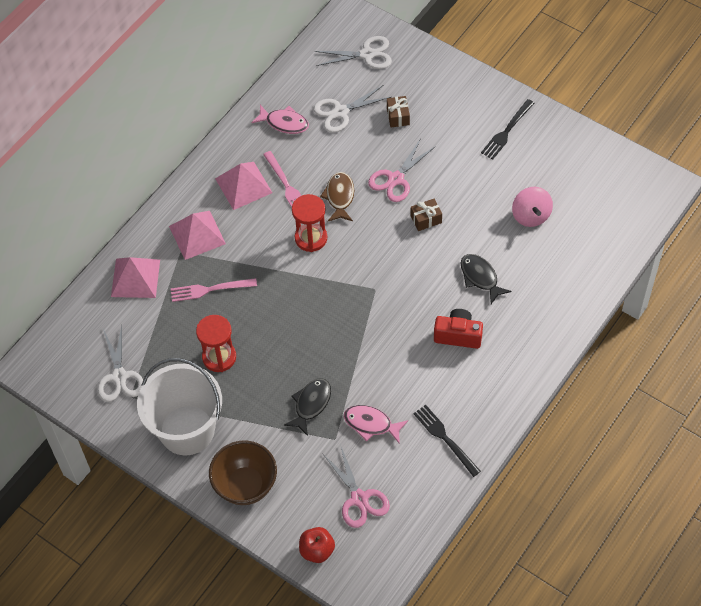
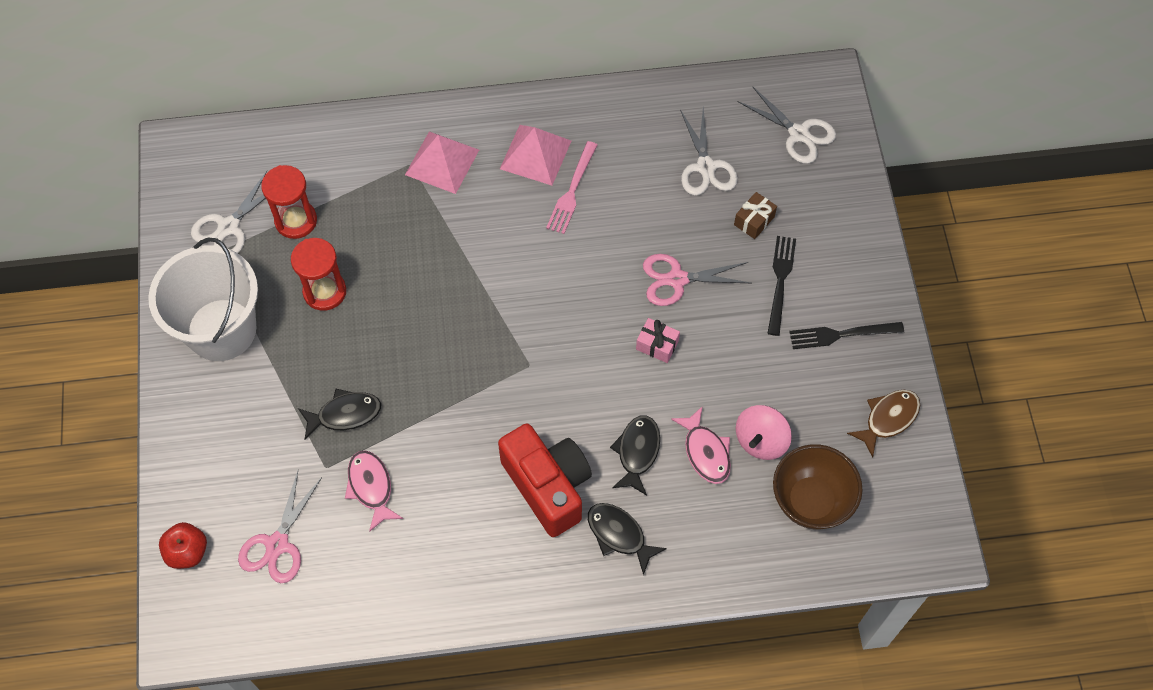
camera: 45 degrees right, 5 degrees up
(135, 278) = (346, 151): pink pyramid -> none
(209, 290) = (391, 222): pink fork -> none
(245, 485) = (205, 429): brown bowl -> brown bowl (810, 501)
(284, 123) = (642, 130): pink fish -> pink fish (705, 452)
(311, 238) = (533, 261): red hourglass -> red hourglass (296, 221)
(339, 197) = (605, 247): brown fish -> brown fish (888, 419)
(340, 112) = (706, 167): white scissors -> white scissors turned 120 degrees counterclockwise
(426, 219) = (657, 345): brown gift -> pink gift
(444, 438) = (416, 570): black fork -> black fork (780, 281)
(458, 335) = (548, 486): red camera -> red camera, size x1.58
(520, 323) = (619, 535): none -> black fish

